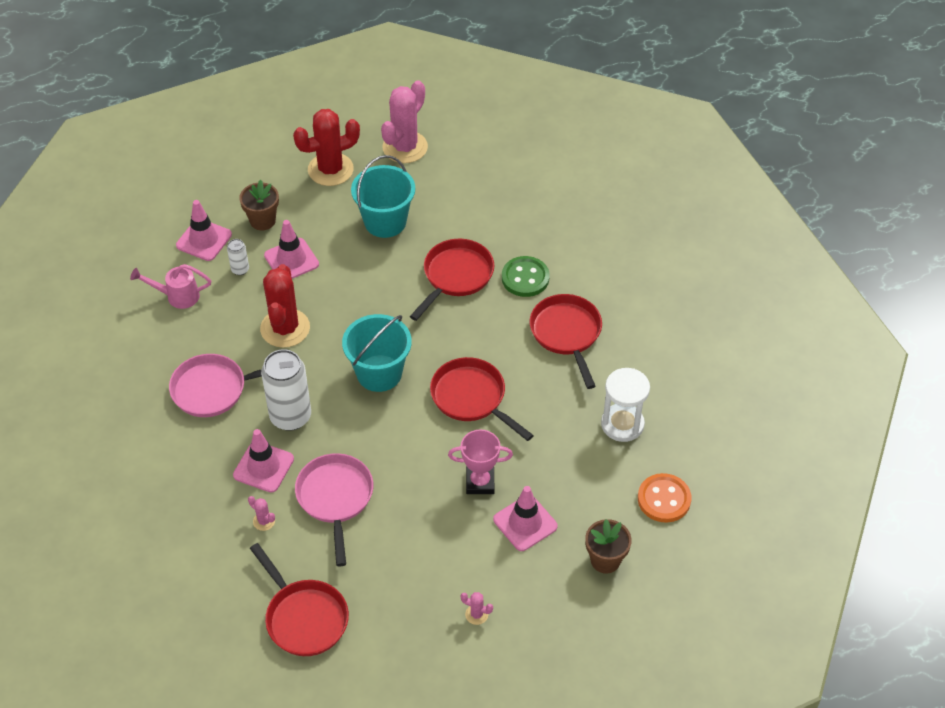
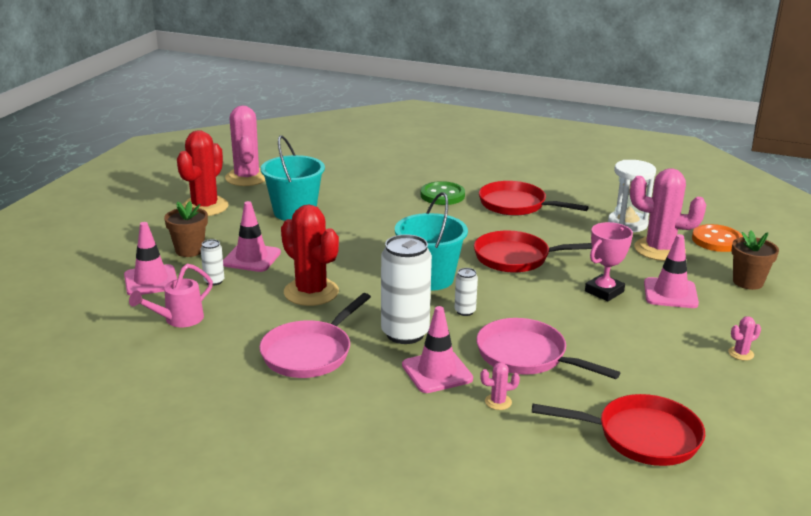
camera: 45 degrees left, 25 degrees down
(356, 425) = (465, 311): none -> white can
(456, 276) = (394, 213): red pan -> none
(597, 473) = (659, 249): none -> pink cactus

